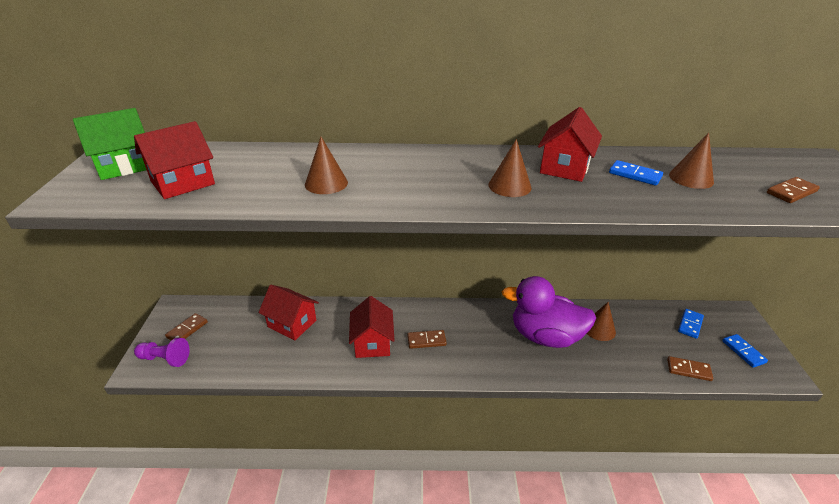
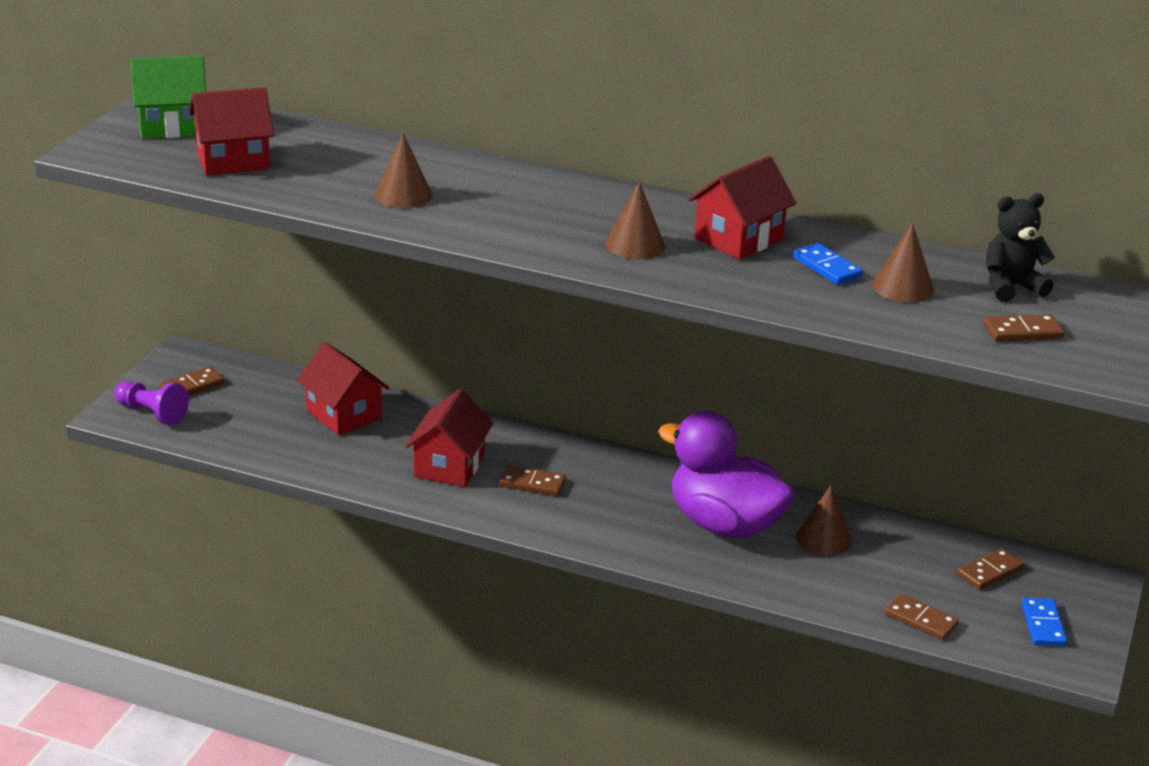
camera: 20 degrees right, 5 degrees down
(690, 325) = (990, 572): blue domino -> brown domino
(741, 164) = (1011, 287): none -> black teddy bear

